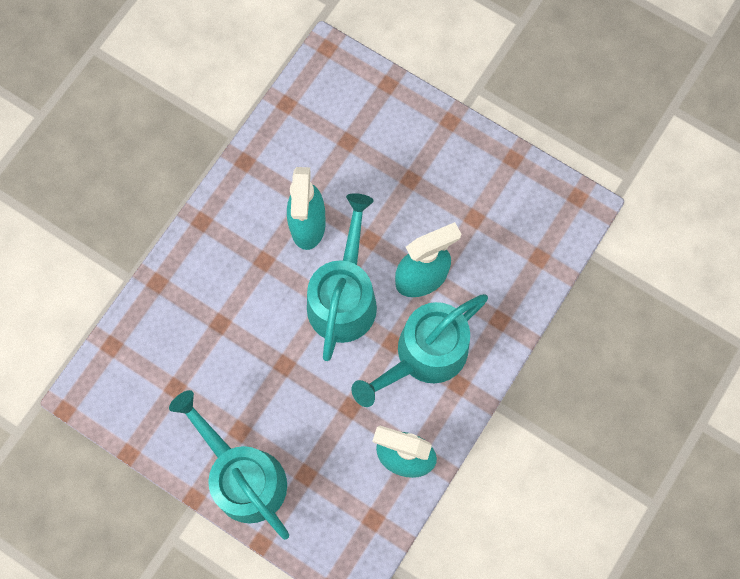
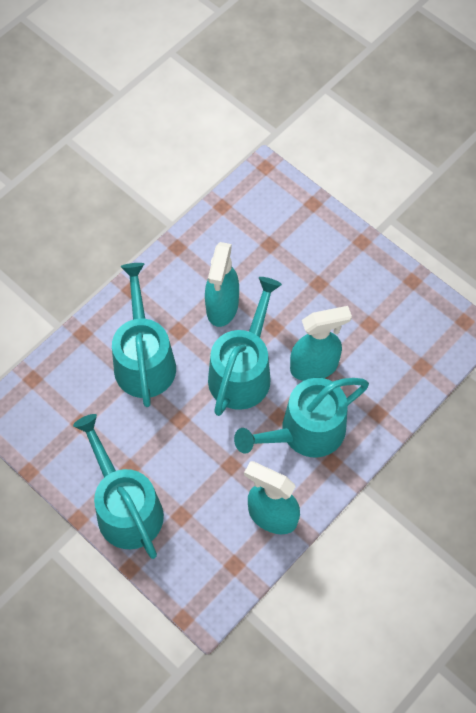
camera: 10 degrees right, 10 degrees down
(232, 302) = (144, 360): none -> turquoise watering can

